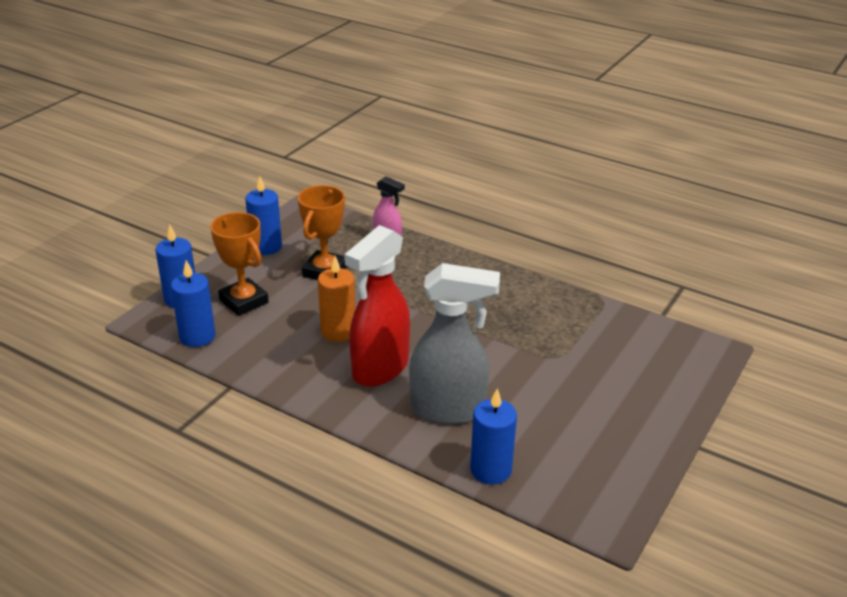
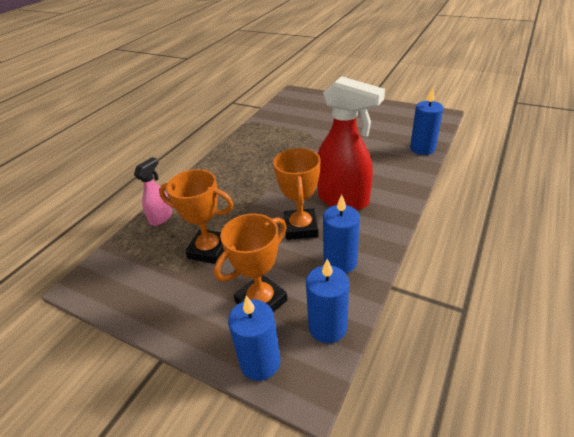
camera: 90 degrees left, 5 degrees up
(266, 247) = (157, 304): blue candle -> blue candle (340, 262)
(338, 331) = (301, 228): orange candle -> orange trophy
(448, 410) = (376, 167): grey spray bottle -> none

